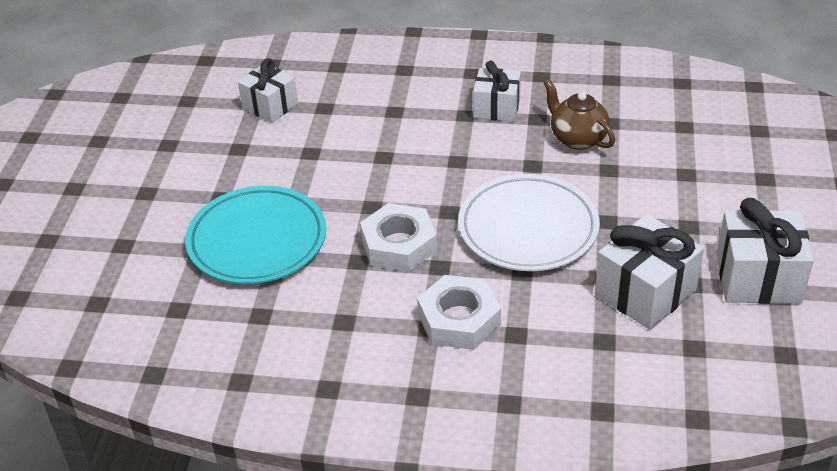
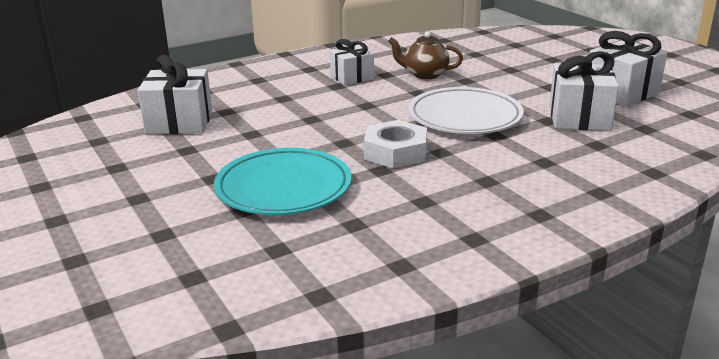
camera: 40 degrees left, 15 degrees down
(270, 106) = (179, 122): white gift -> white gift, size x1.51
(459, 320) = (498, 169): white nut -> none

